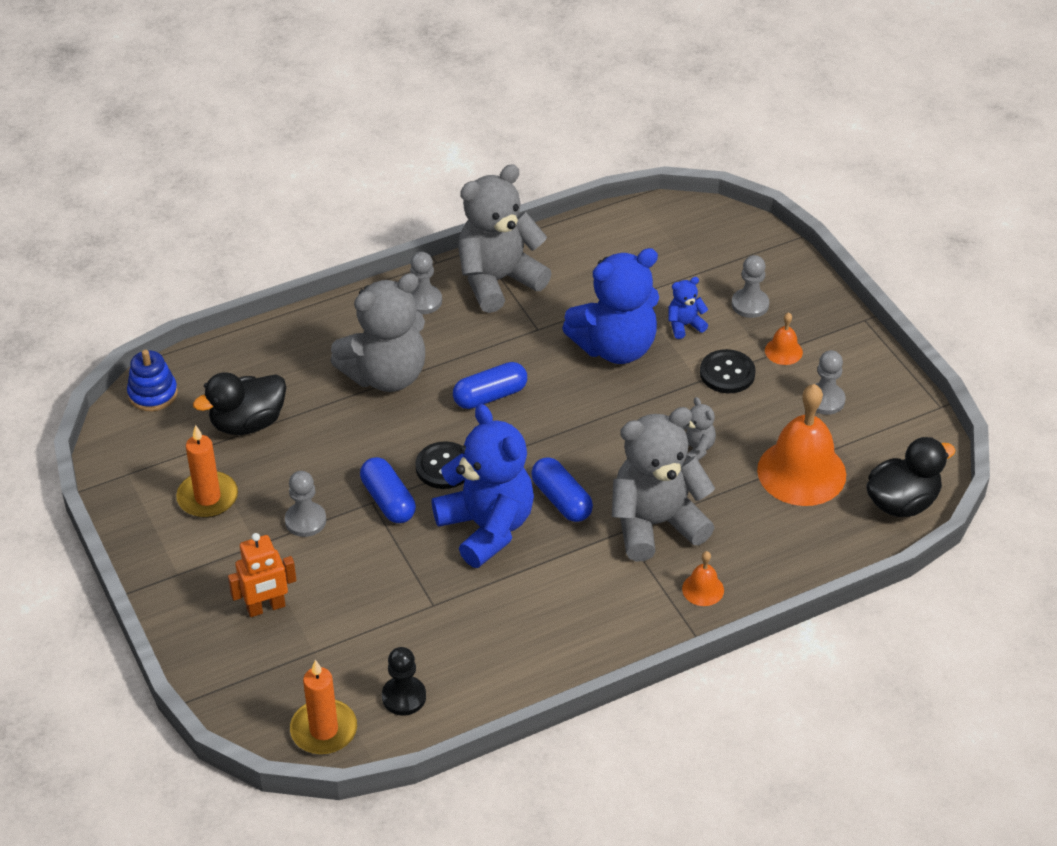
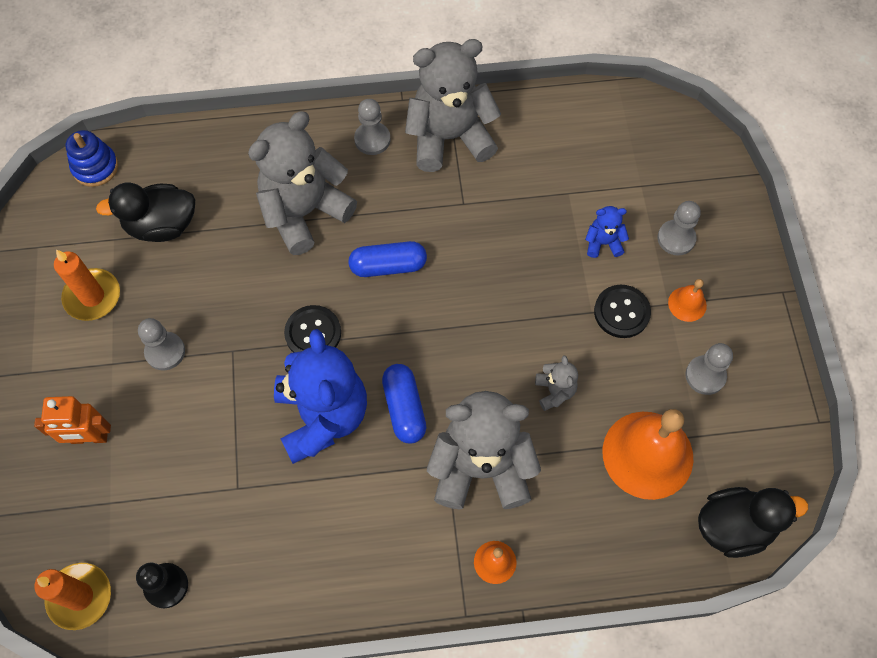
camera: 20 degrees right, 20 degrees up
(386, 375) = (304, 212): grey teddy bear -> grey teddy bear turned 150 degrees clockwise
(388, 500) = (247, 354): blue capsule -> none
(615, 347) = (527, 247): blue teddy bear -> none

